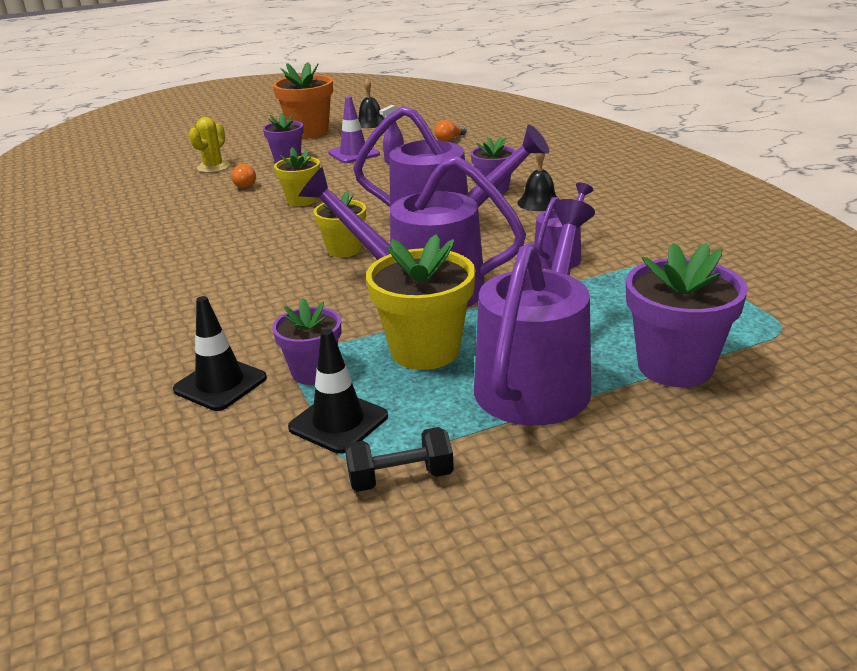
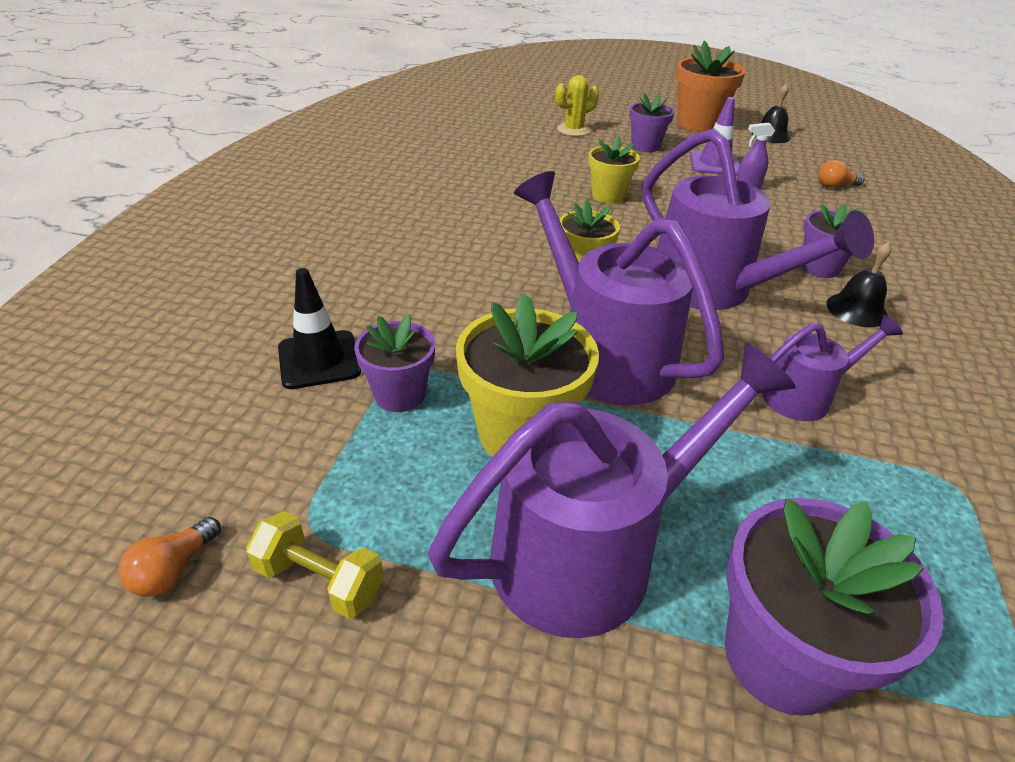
camera: 35 degrees right, 10 degrees up
(245, 185) = (579, 159): orange light bulb -> orange light bulb (174, 569)
(338, 422) = (351, 468): black traffic cone -> none
(400, 478) = (320, 580): black dumbbell -> yellow dumbbell

